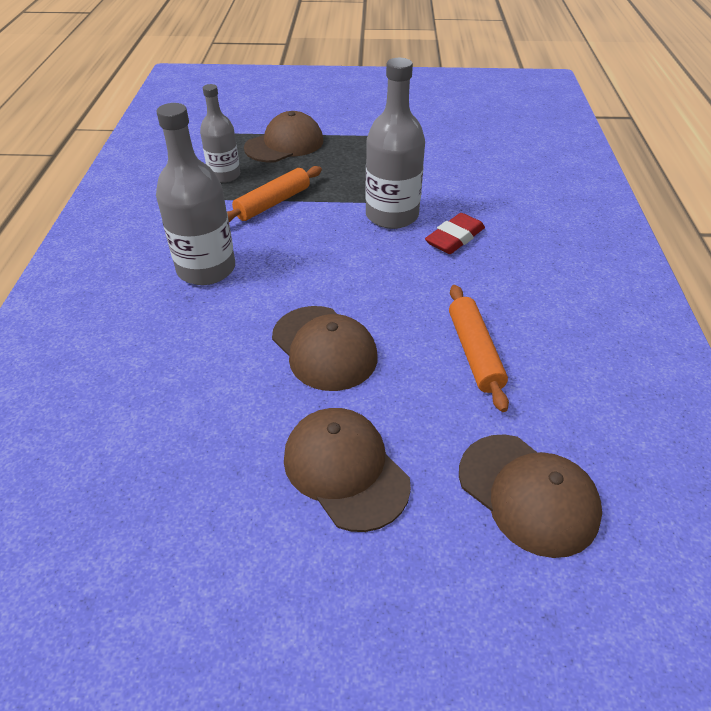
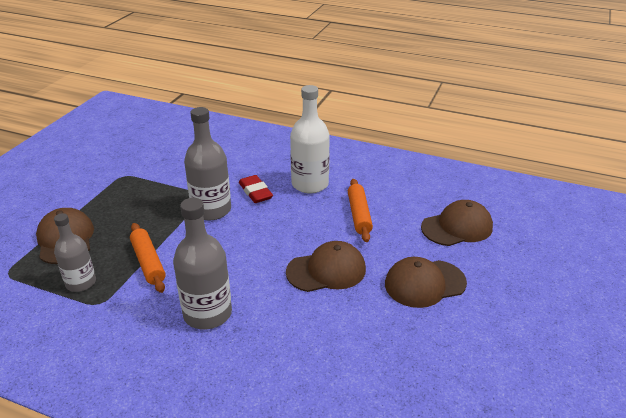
camera: 70 degrees left, 10 degrees down
(474, 352) = (359, 215): orange rolling pin -> orange rolling pin turned 75 degrees clockwise
(513, 282) = (310, 184): none -> white bottle

